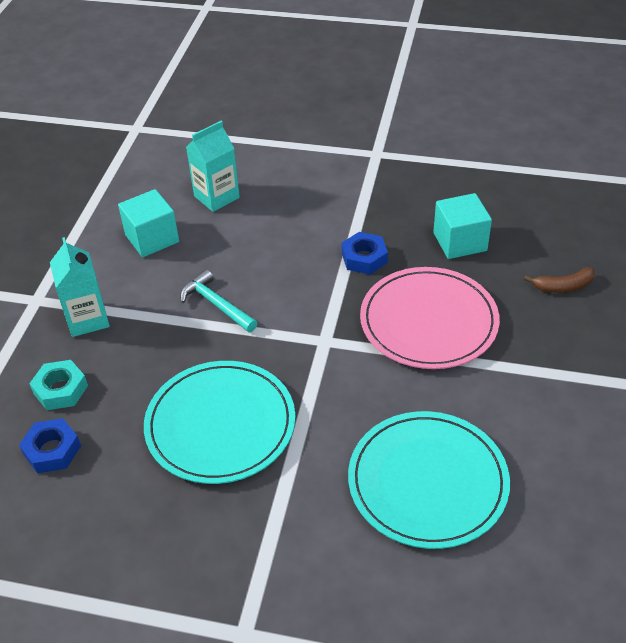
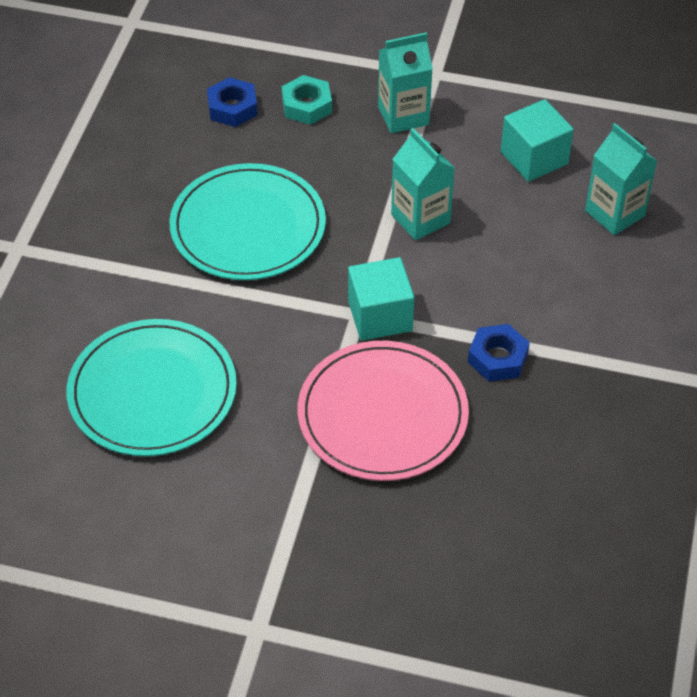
camera: 90 degrees right, 5 degrees up
(216, 304) = (420, 219): turquoise hammer -> turquoise carton
(460, 242) = (529, 464): turquoise cube -> turquoise cube (380, 316)
(563, 286) = (439, 570): brown banana -> none

